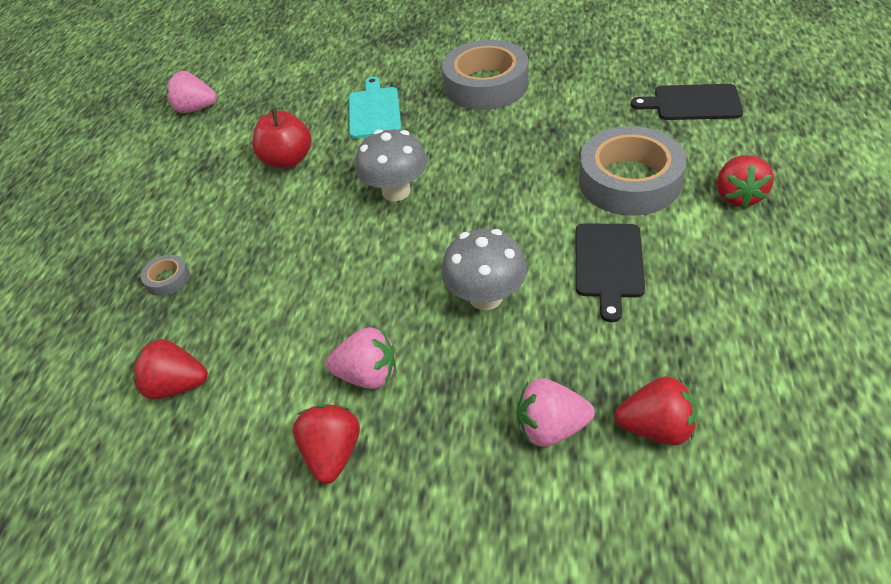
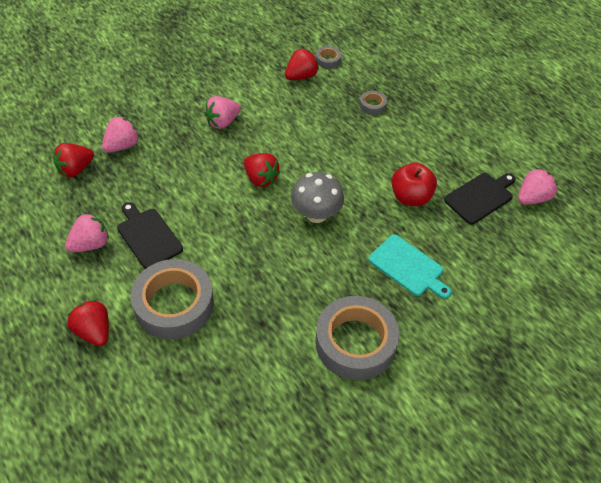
camera: 130 degrees right, 5 degrees up
(106, 391) = (328, 60): none -> grey tape
(333, 453) = (206, 92): red strawberry -> red strawberry (261, 178)
(486, 297) = (201, 183): grey mushroom -> none
(692, 103) = (173, 417): black cutting board -> black cutting board (480, 197)
(693, 292) = (90, 244): none -> pink strawberry

